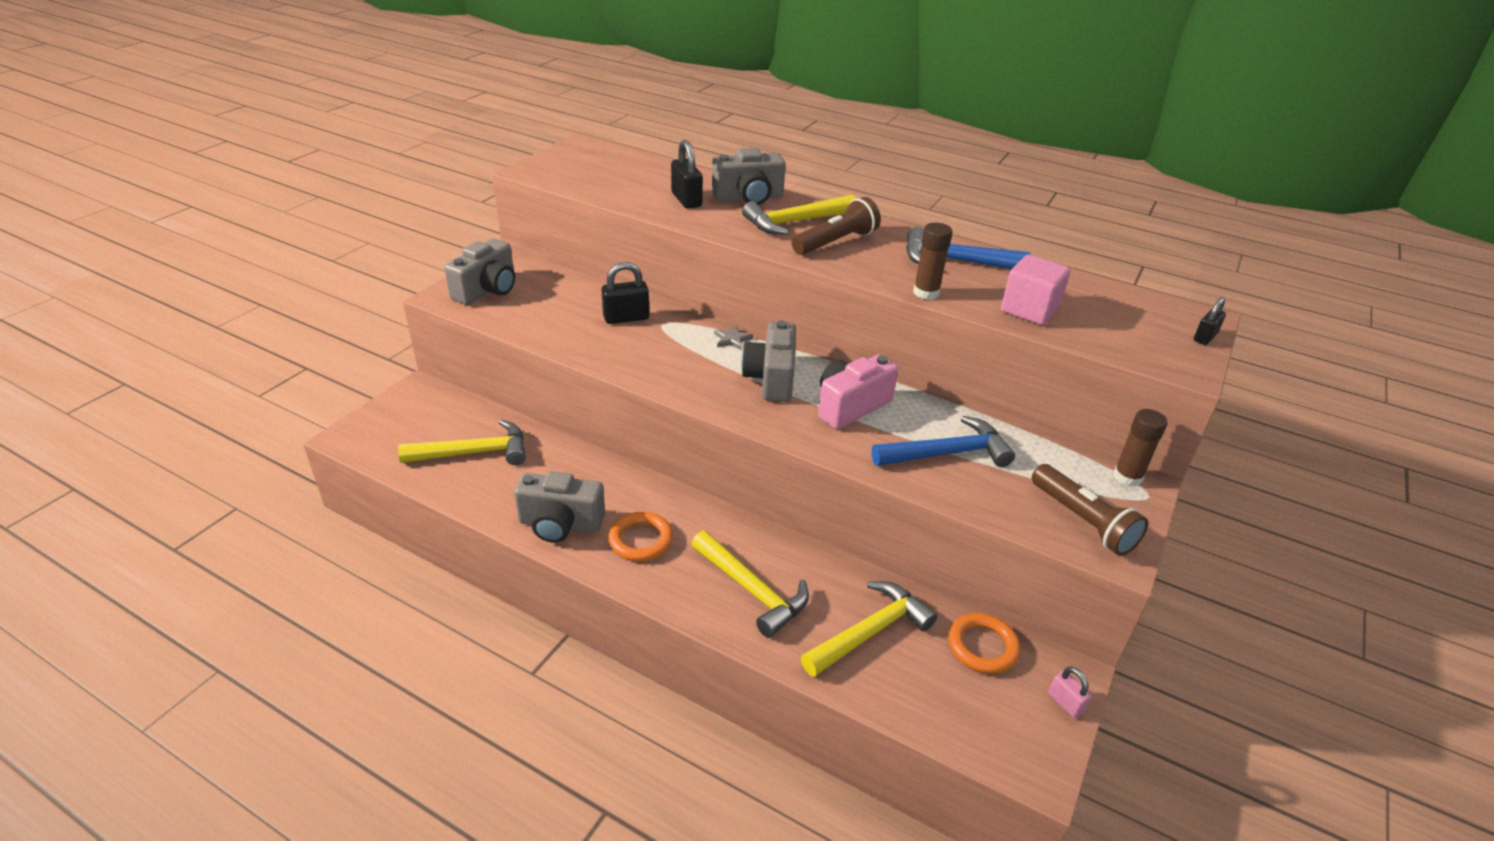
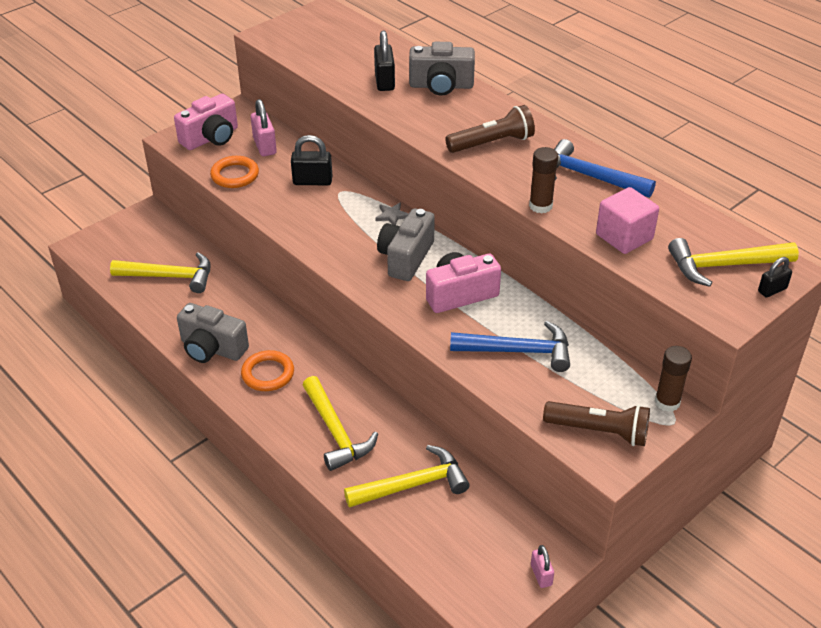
camera: 20 degrees right, 5 degrees up
(487, 290) = (211, 138): grey camera -> pink camera
(554, 291) = (265, 146): none -> pink padlock
(795, 222) = (468, 117): yellow hammer -> yellow hammer (724, 266)
(982, 646) = (498, 517): orange ring -> orange ring (235, 175)
(1083, 521) = (599, 431): brown flashlight -> brown flashlight turned 60 degrees counterclockwise

